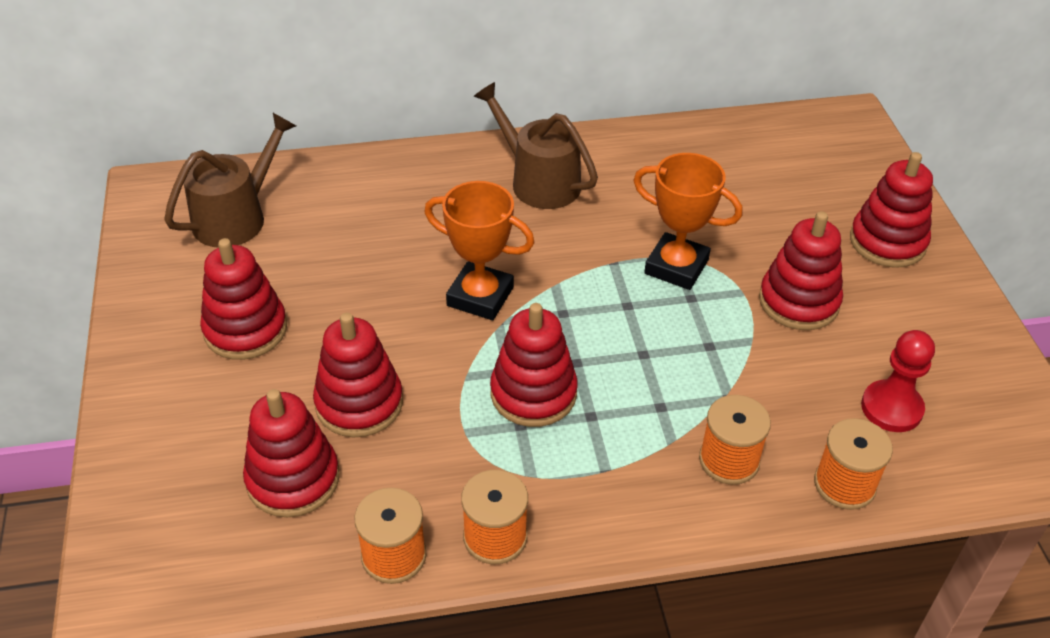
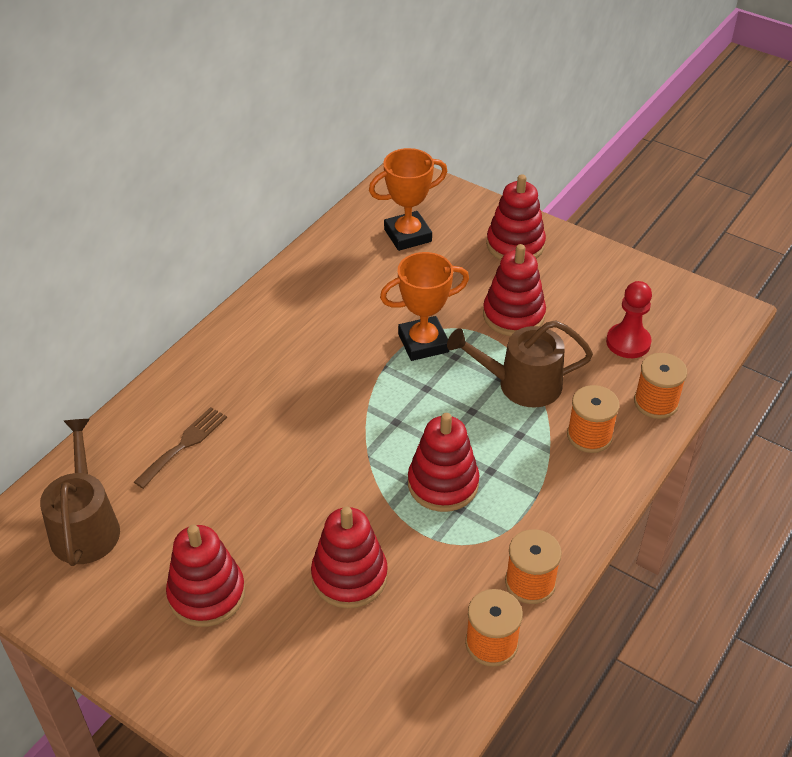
camera: 45 degrees left, 0 degrees up
(293, 479) = (373, 656): red stacking toy -> none
(377, 210) = (184, 444): none -> brown fork
(480, 297) = (333, 450): orange trophy -> orange trophy (407, 235)
(539, 181) = (269, 347): brown watering can -> brown watering can (521, 384)

